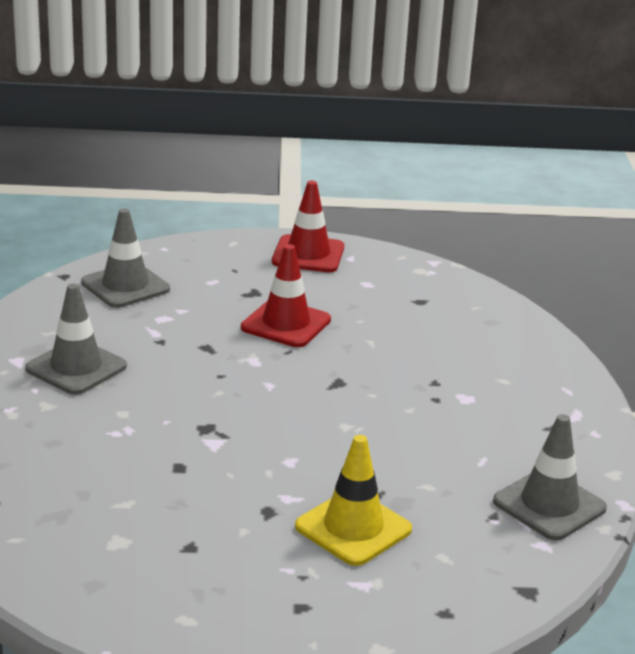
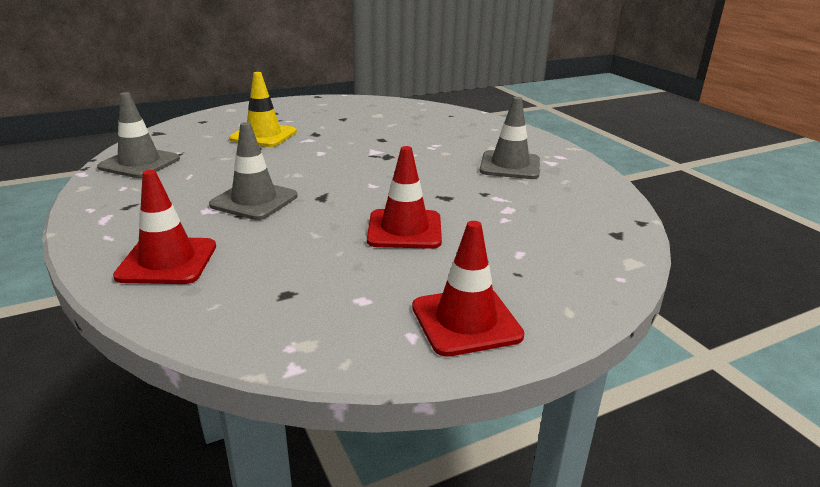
camera: 155 degrees right, 0 degrees up
(125, 286) = (580, 226): grey traffic cone -> grey traffic cone (254, 201)
(510, 349) = (167, 261): none -> red traffic cone

